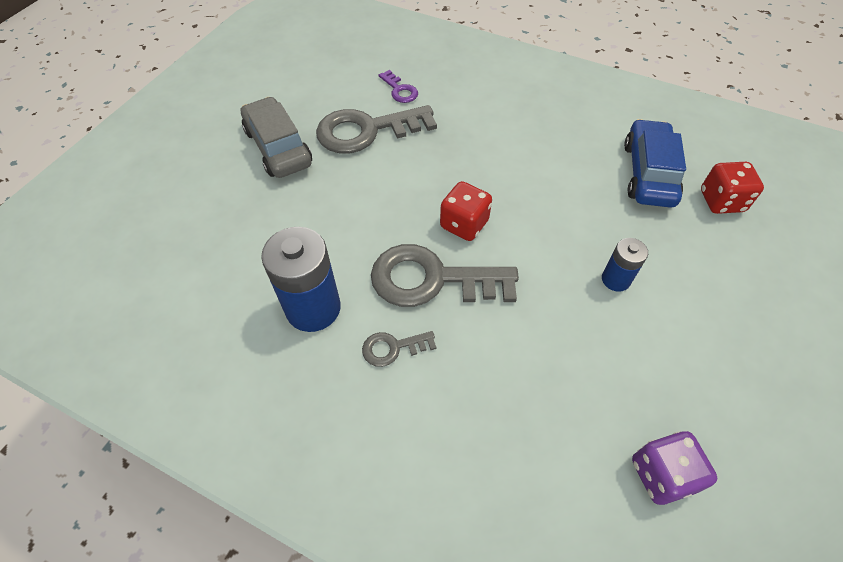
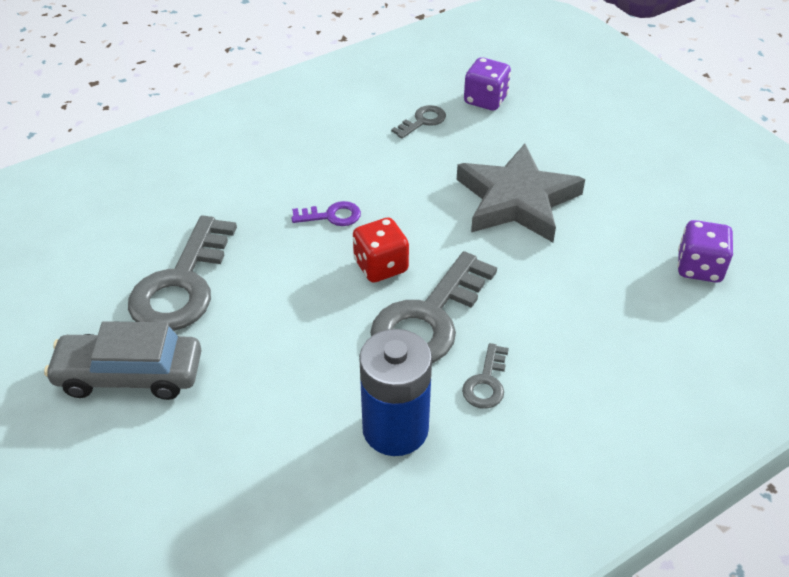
camera: 60 degrees left, 10 degrees down
(399, 90) = (145, 230): purple key -> purple key (331, 216)
(615, 279) = (516, 200): blue battery -> grey star
(648, 173) = (422, 121): blue car -> grey key
(721, 201) = (485, 100): red dice -> purple dice

